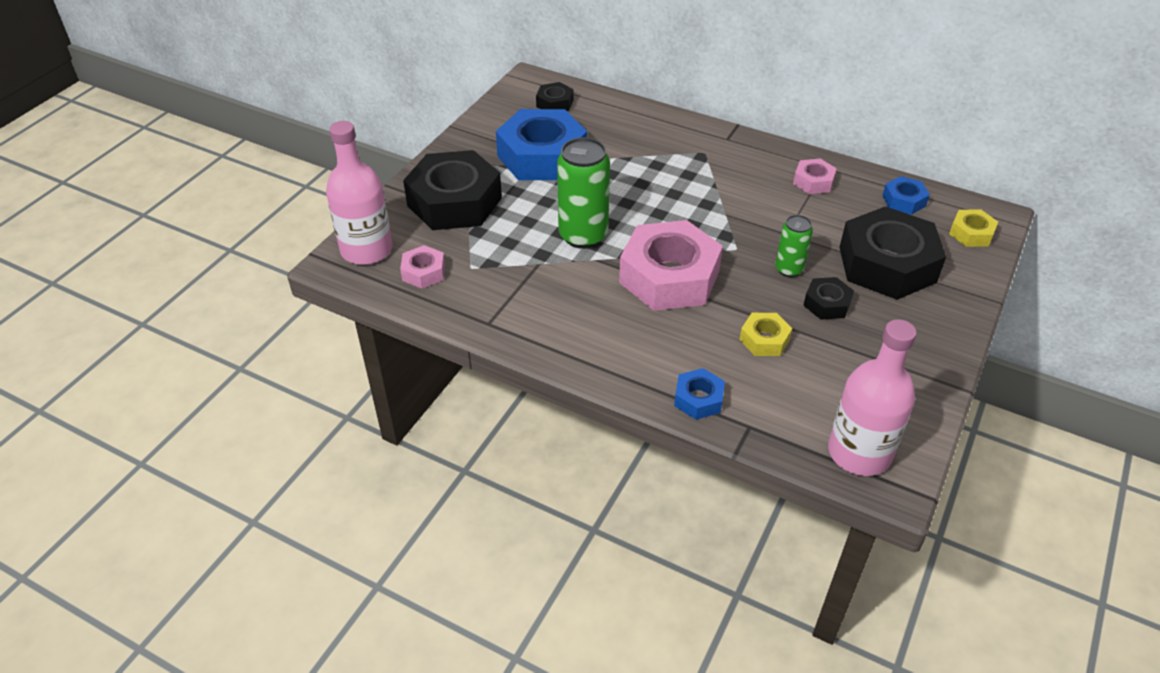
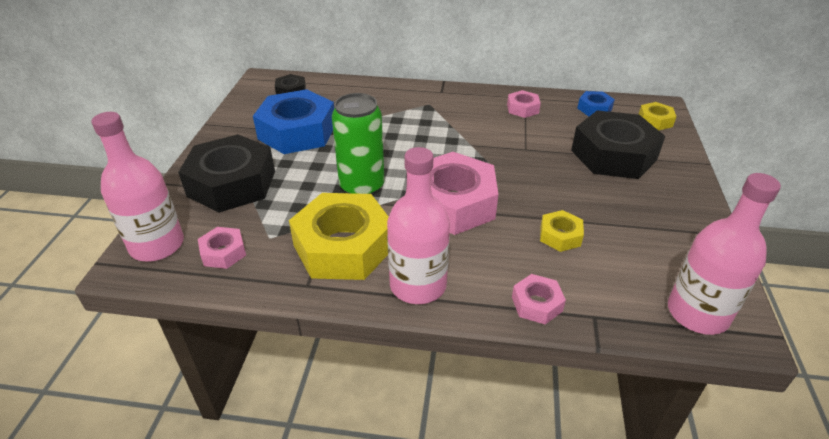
camera: 20 degrees left, 5 degrees down
(537, 295) = (343, 247): none -> yellow nut
(592, 350) = (418, 285): none -> pink bottle
(698, 399) = (537, 304): blue nut -> pink nut
(789, 269) = (544, 175): green can -> none
(827, 304) = (589, 194): black nut -> none

